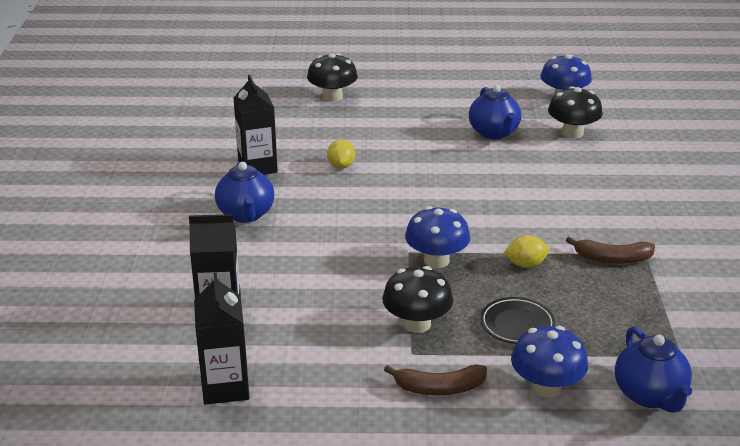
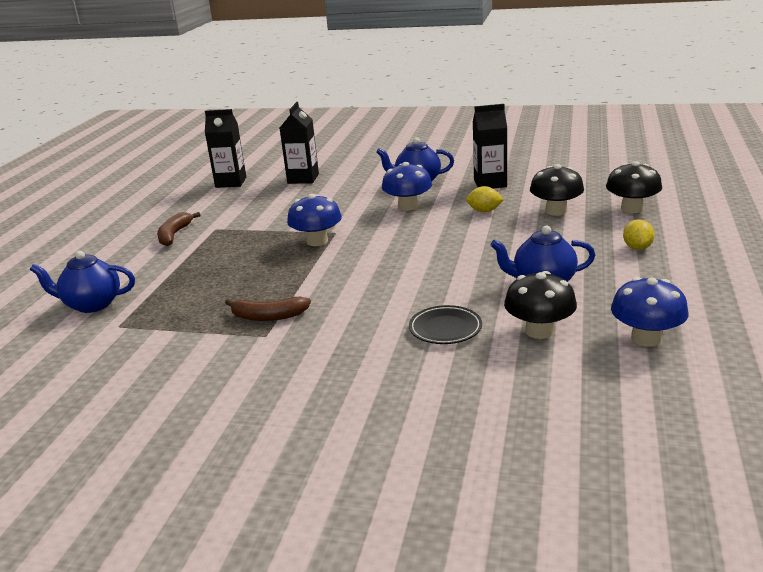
camera: 105 degrees right, 5 degrees down
(417, 324) = (244, 231): black mushroom -> black mushroom (556, 211)
(517, 324) = (214, 264): black plate -> black plate (445, 329)
(525, 264) = (287, 275): yellow lemon -> yellow lemon (637, 248)
(546, 387) = (140, 268): blue mushroom -> blue mushroom (408, 206)
(612, 259) = (268, 316): brown banana -> brown banana turned 105 degrees counterclockwise

